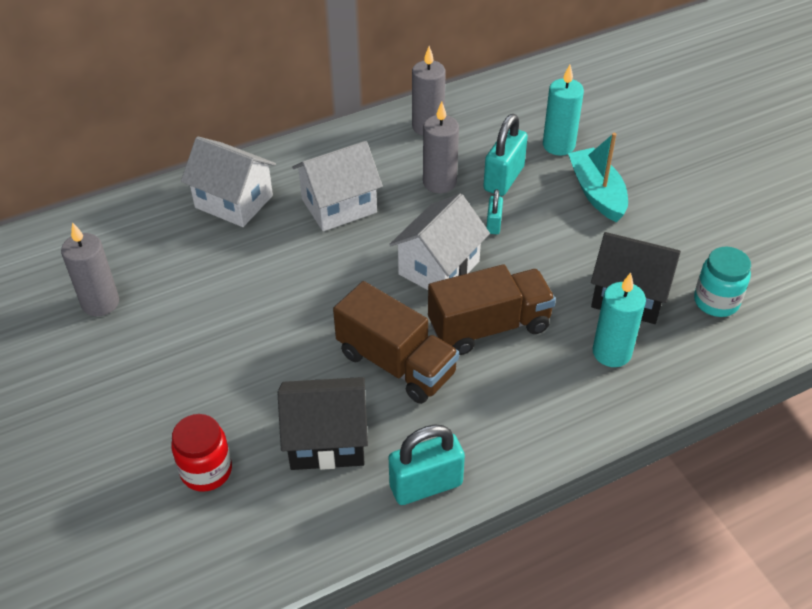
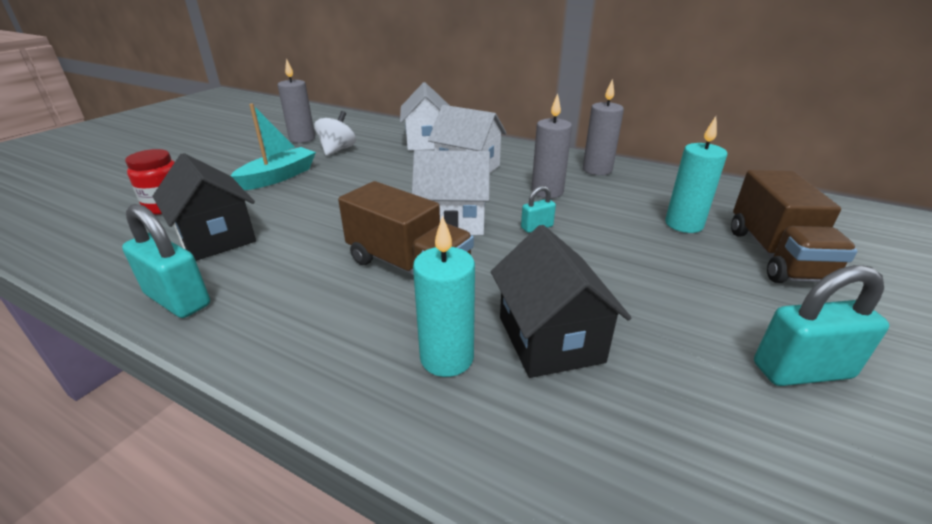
camera: 55 degrees right, 15 degrees down
(178, 283) = (337, 150): none -> white spinning top
(396, 363) = (323, 238): brown truck -> brown truck (775, 255)
(503, 178) = (597, 214): turquoise padlock -> turquoise padlock (801, 370)
(597, 193) = (663, 264): turquoise boat -> turquoise boat (278, 177)
(716, 301) = (638, 425): turquoise jar -> none

